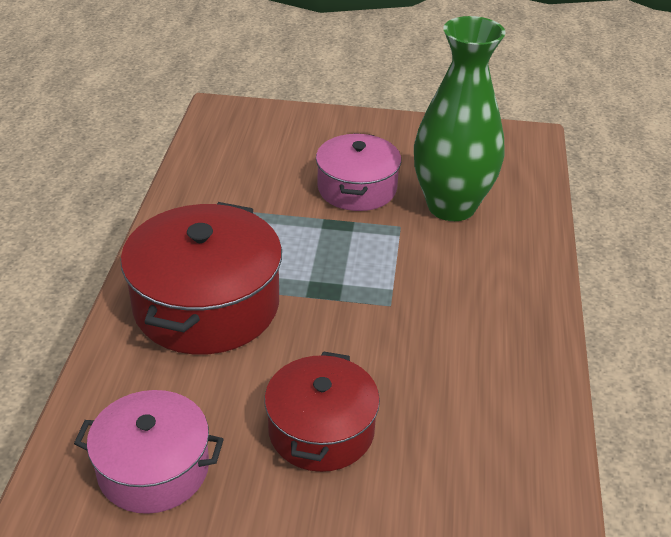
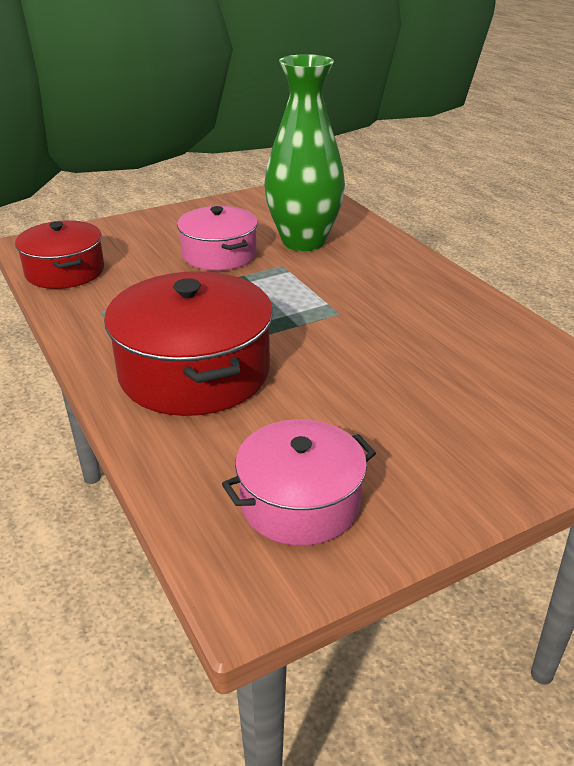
camera: 35 degrees left, 5 degrees down
(321, 430) = (395, 409): red pot -> red pot (65, 271)

